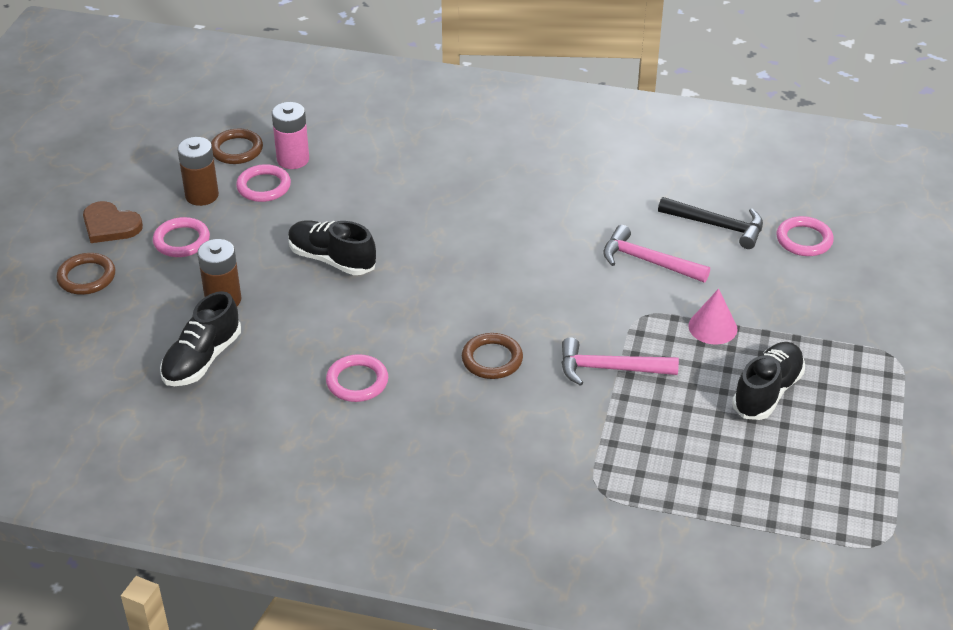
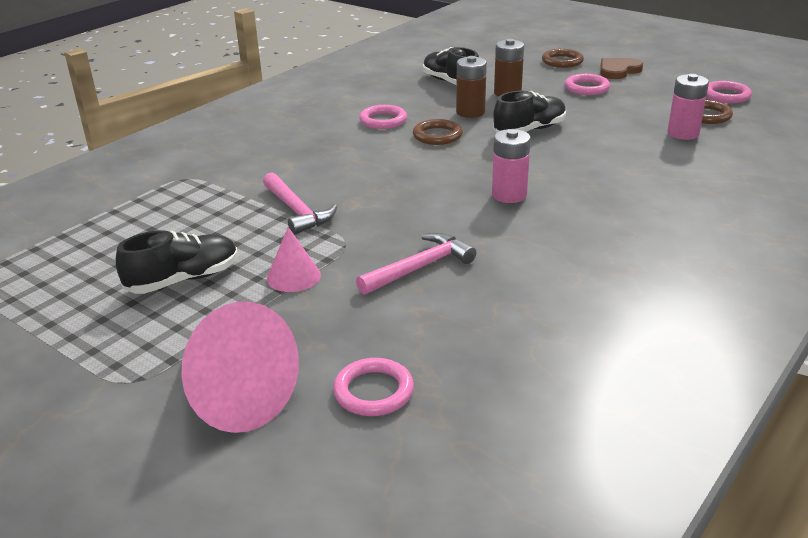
camera: 115 degrees right, 10 degrees down
(202, 195) = (643, 98): brown battery -> brown battery (470, 112)
(264, 186) = (645, 119): pink ring -> pink ring (726, 95)
(491, 242) = (509, 195): none -> pink battery
(492, 359) = (358, 167): brown ring -> brown ring (437, 135)
(609, 369) = (297, 211): pink hammer -> pink hammer turned 120 degrees clockwise
(717, 226) = (446, 331): black hammer -> none
(767, 392) = (184, 279): black shoe -> black shoe turned 90 degrees counterclockwise
(863, 299) = (233, 397): none -> pink cone

